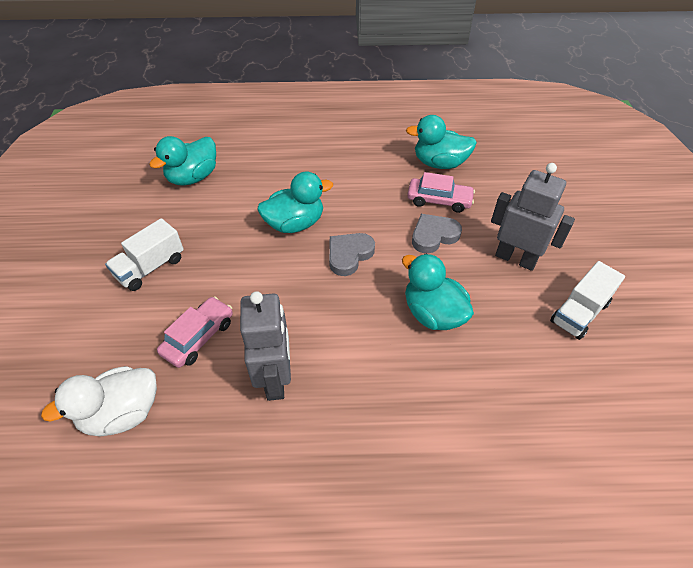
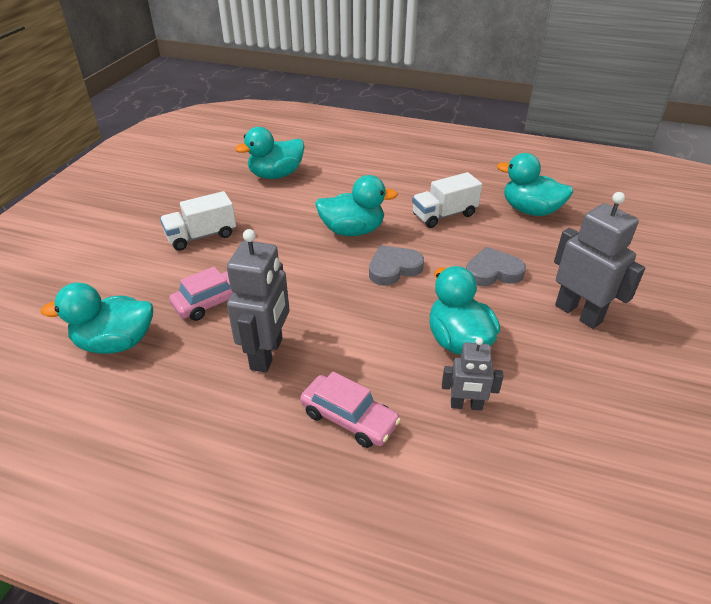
camera: 20 degrees right, 10 degrees down
(122, 413) = (116, 343): white duck -> turquoise duck
(439, 200) = (514, 242): pink car -> pink car (349, 418)
(464, 375) = (466, 405): none -> grey robot
(579, 312) = (634, 383): white truck -> white truck (444, 215)

